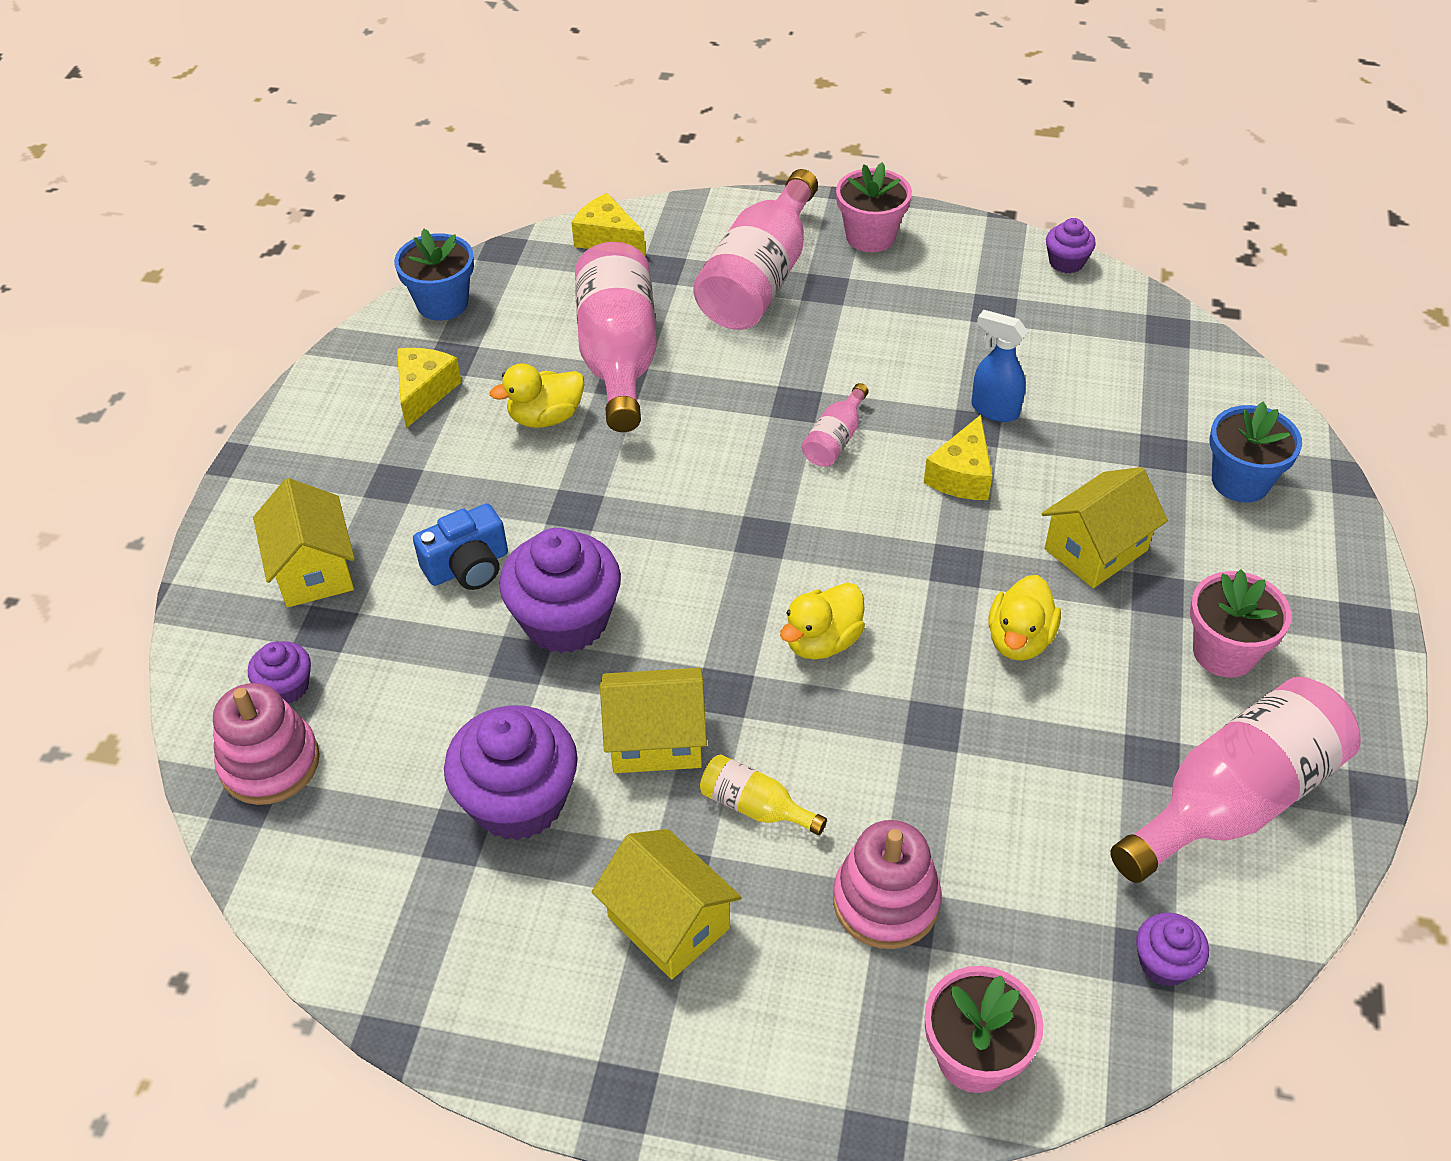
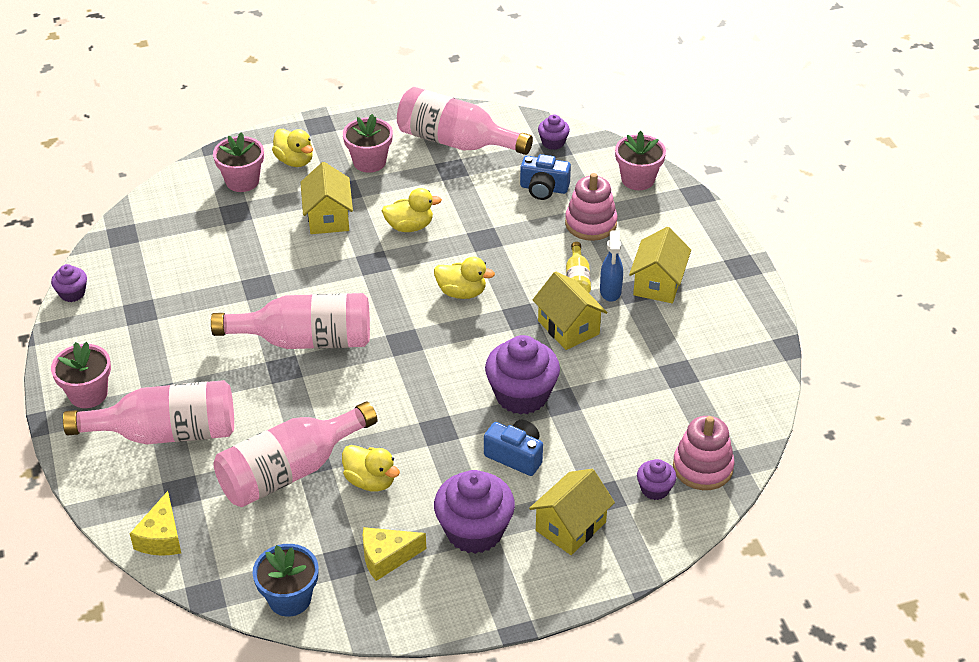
camera: 120 degrees left, 5 degrees down
(518, 801) = (642, 360): purple cupcake -> purple cupcake (474, 531)
(835, 439) = (305, 340): pink bottle -> pink bottle, size x2.19
(962, 475) = (303, 280): yellow cheese -> none
(994, 410) = (238, 284): blue spray bottle -> blue spray bottle (610, 292)
(1025, 876) = (544, 188): none -> blue camera
(1095, 549) = (328, 217): yellow house -> yellow house turned 60 degrees clockwise
(1240, 481) = (242, 181): blue flower pot -> pink flower pot
(1269, 558) = (295, 161): none -> yellow duck

